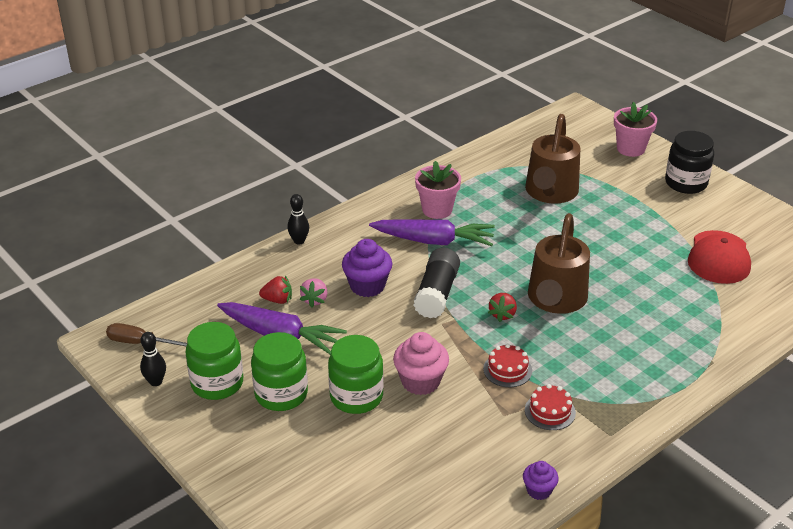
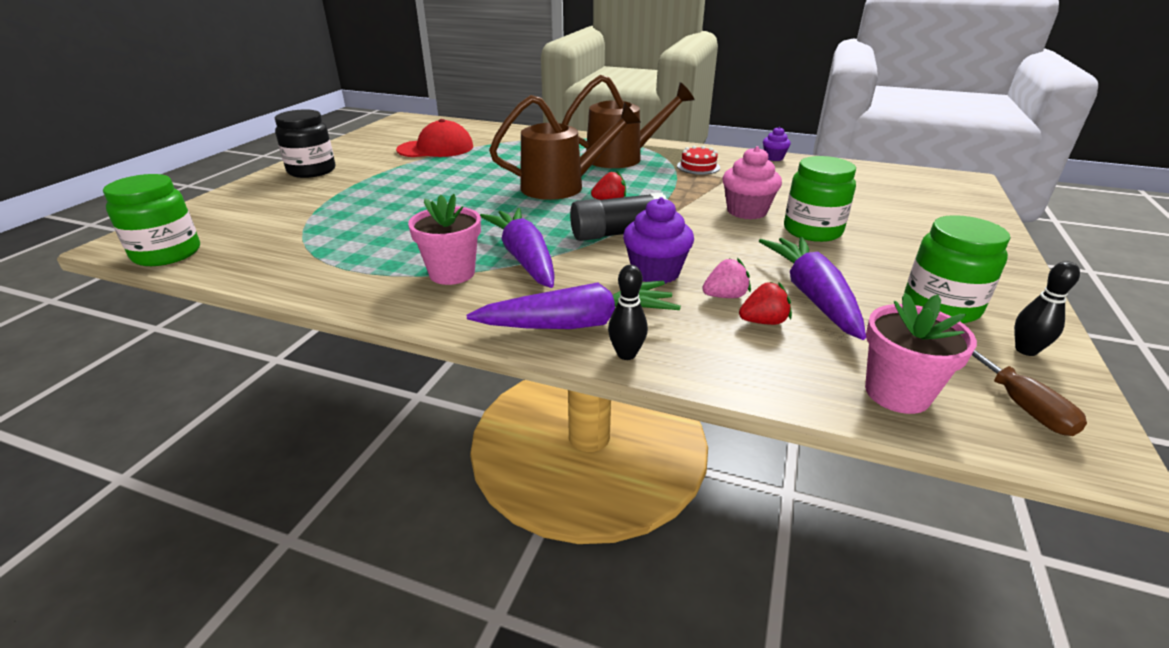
camera: 120 degrees left, 5 degrees down
(278, 300) = (763, 321): red strawberry -> red strawberry turned 105 degrees clockwise
(281, 394) = (879, 265): green jar -> green jar (167, 254)
(340, 236) = (578, 324): none -> purple carrot
(507, 370) = (677, 186): red cake -> none
(550, 193) = (367, 220): brown watering can -> brown watering can (622, 158)
(630, 149) = (241, 200): pink flower pot -> pink flower pot (897, 393)

